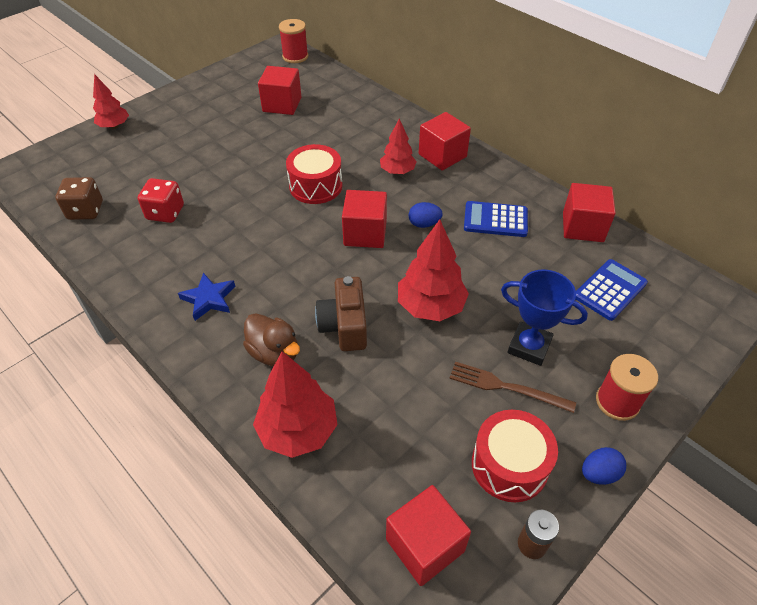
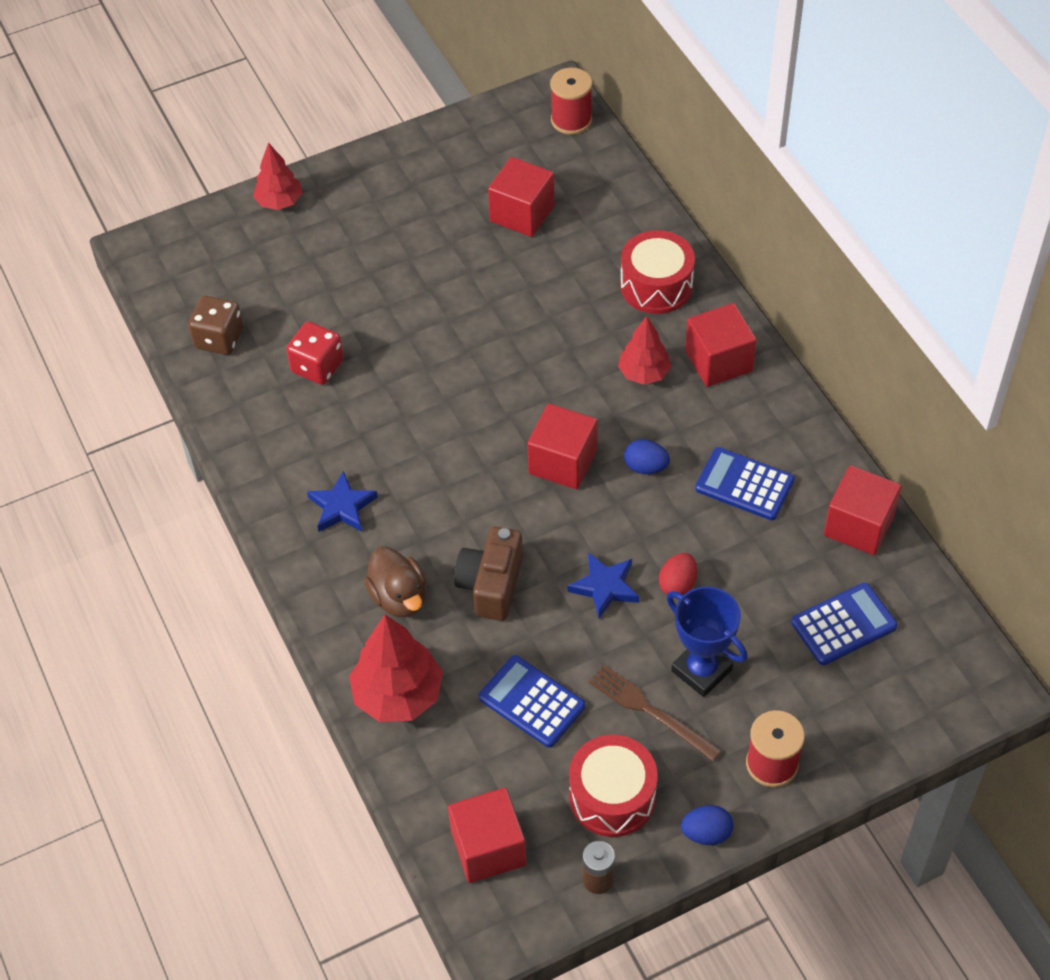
camera: 20 degrees right, 5 degrees up
(316, 186) = (523, 371): red drum -> red drum (656, 285)
(411, 405) = (532, 702): none -> blue calculator
(431, 306) = (605, 587): red tree -> blue star
(482, 292) = (677, 584): none -> red egg

